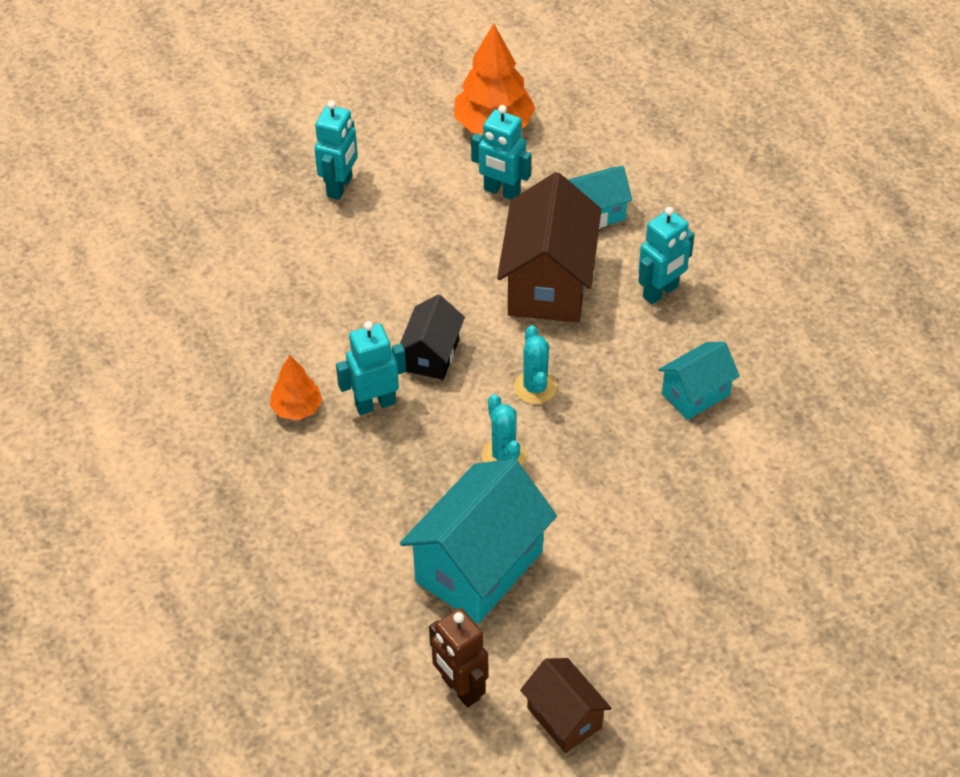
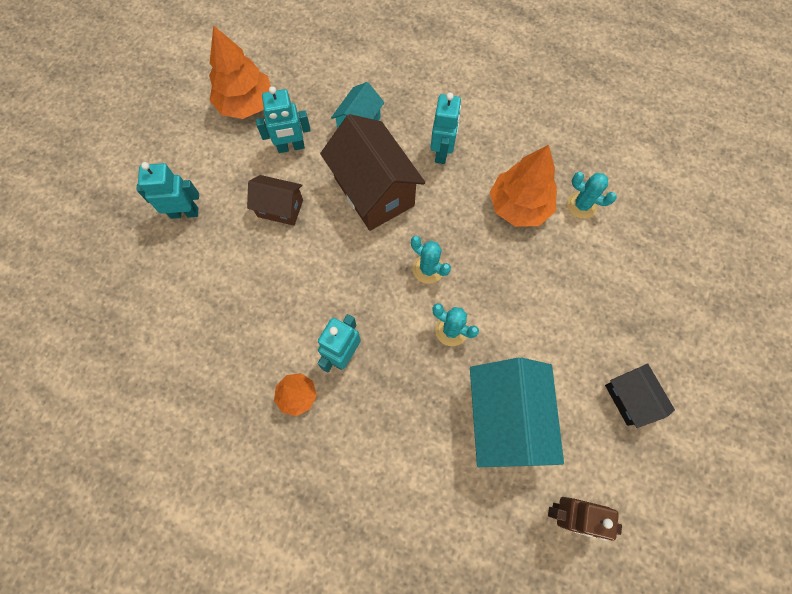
camera: 40 degrees left, 20 degrees up
(340, 187) = (184, 212): turquoise robot -> turquoise robot turned 75 degrees counterclockwise
(432, 355) = (348, 292): black house -> black house (630, 398)
(564, 718) = (639, 481): brown house -> brown house (280, 208)
(695, 394) = (519, 206): turquoise house -> orange tree
(770, 438) = (582, 205): none -> turquoise cactus

